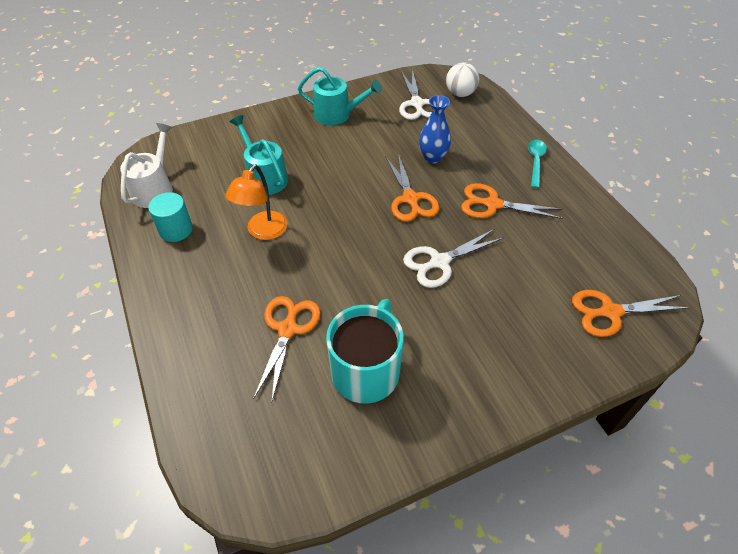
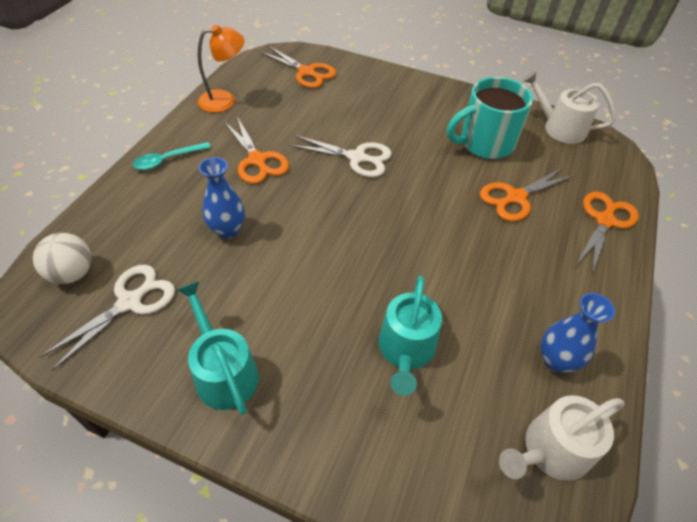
camera: 135 degrees left, 0 degrees up
(176, 230) = (556, 360): turquoise cylinder -> blue vase
(263, 232) = (466, 286): orange lamp -> orange lamp (225, 100)
(316, 470) = (559, 128): none -> white watering can
(410, 199) = (306, 211): orange scissors -> orange scissors (605, 220)

